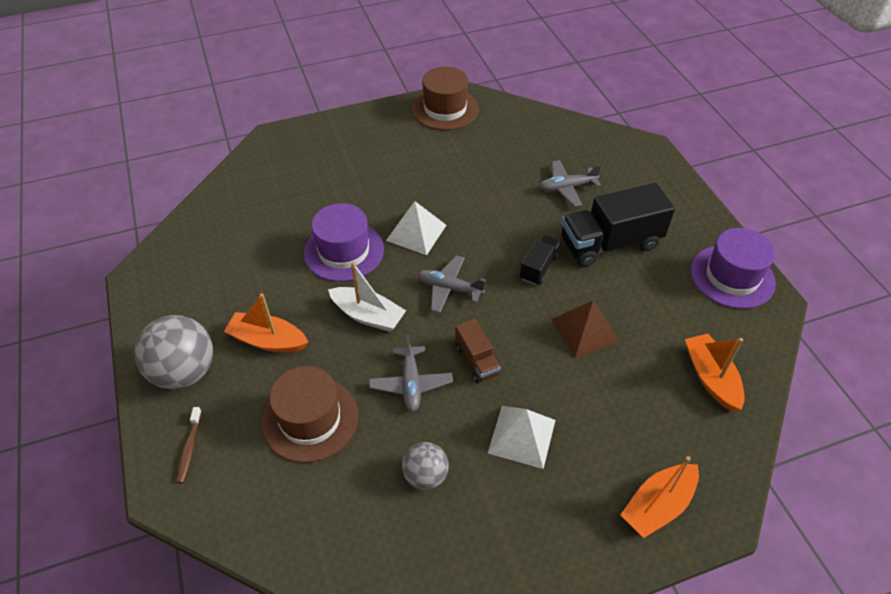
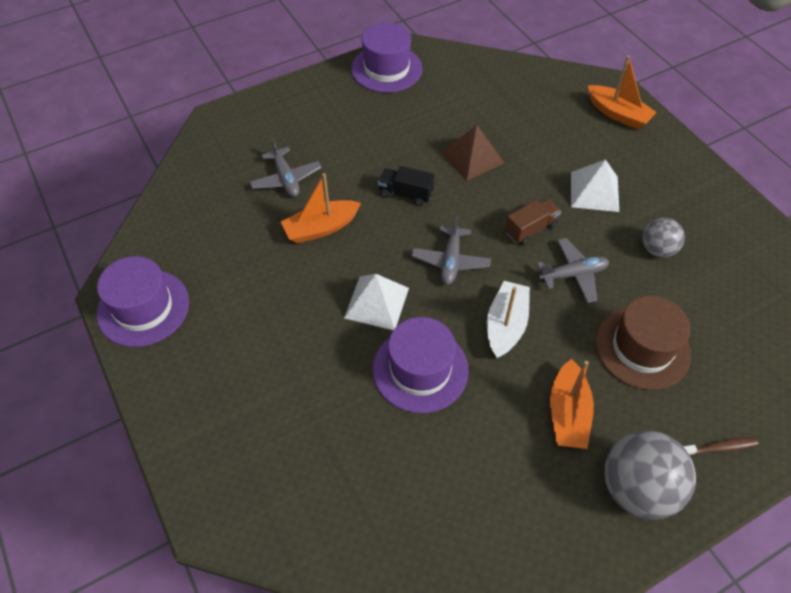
camera: 100 degrees left, 5 degrees up
(445, 109) = (143, 308): brown hat -> purple hat
(610, 243) = (362, 144): black truck -> none
(711, 378) = (497, 84): orange boat -> orange boat (321, 228)

